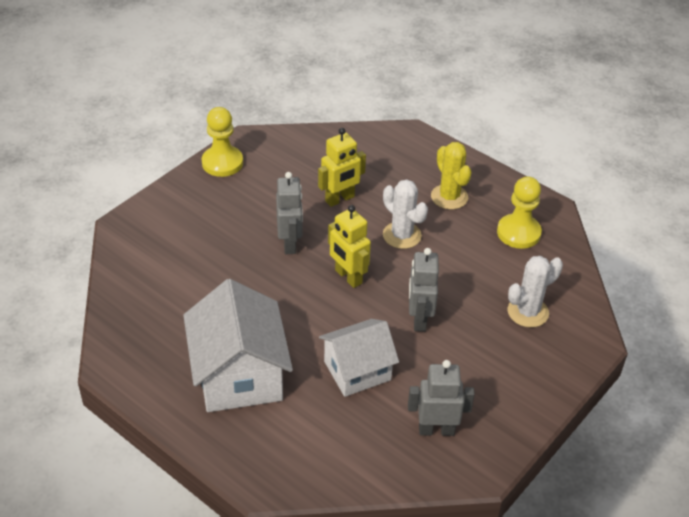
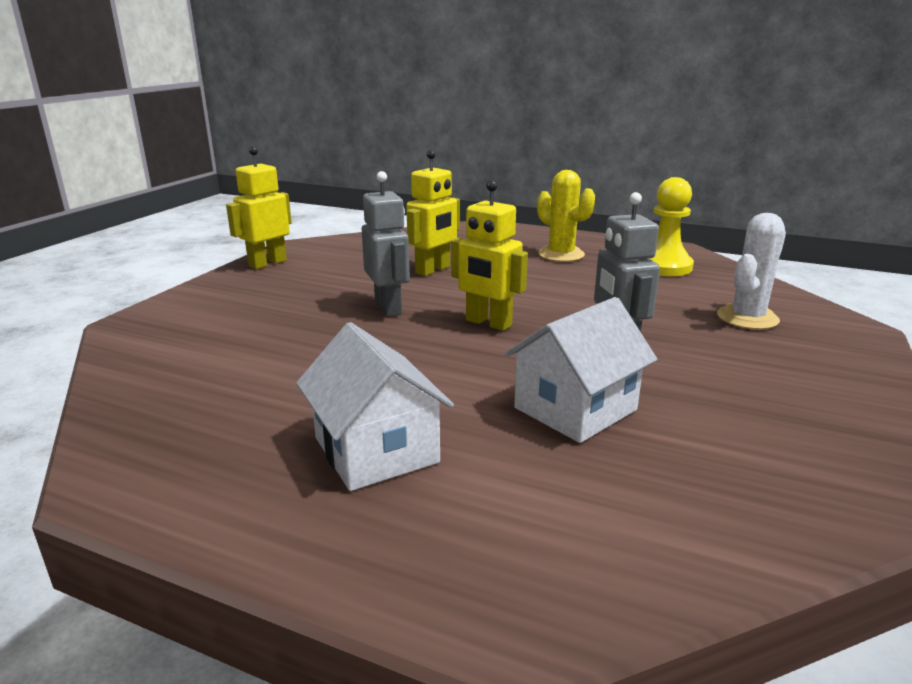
camera: 15 degrees left, 20 degrees down
(222, 163) = (267, 263): yellow pawn -> yellow robot
(239, 375) = (376, 450): white house -> white house, size x0.66
(402, 235) = (530, 284): white cactus -> none
(436, 430) = (768, 455): grey robot -> none

